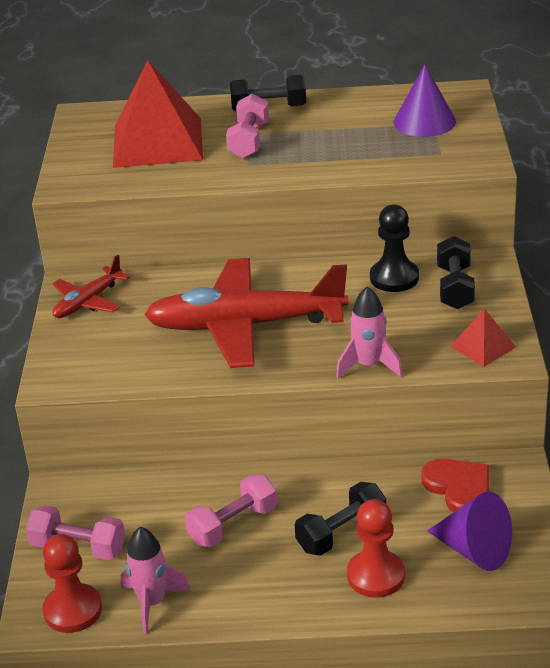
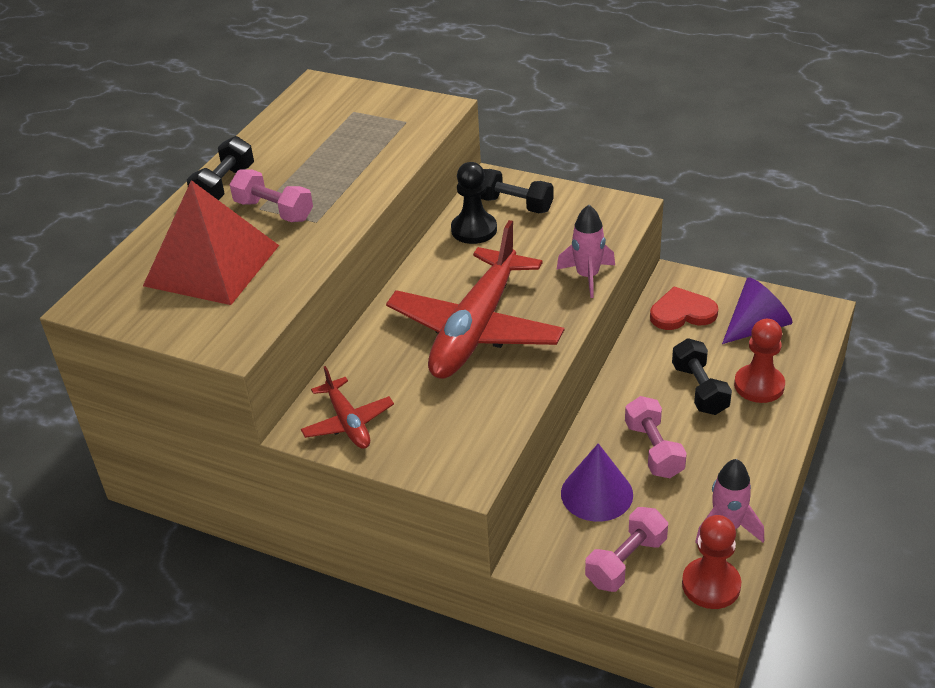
camera: 65 degrees left, 5 degrees up
(424, 121) = (345, 115): purple cone -> purple cone (596, 493)
(482, 346) = (604, 215): red pyramid -> none

